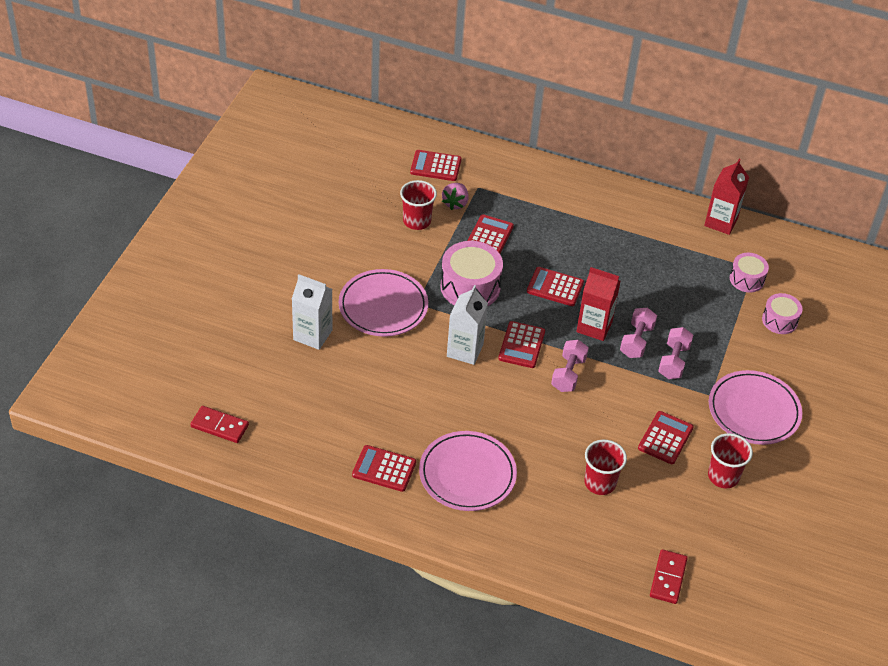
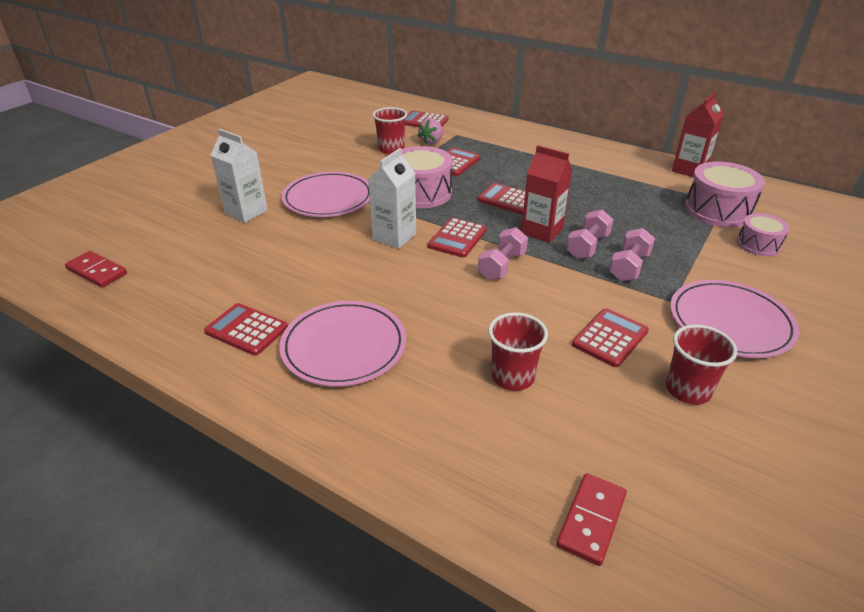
camera: 15 degrees right, 10 degrees down
(747, 279) = (717, 210): pink drum -> pink drum, size x1.69

